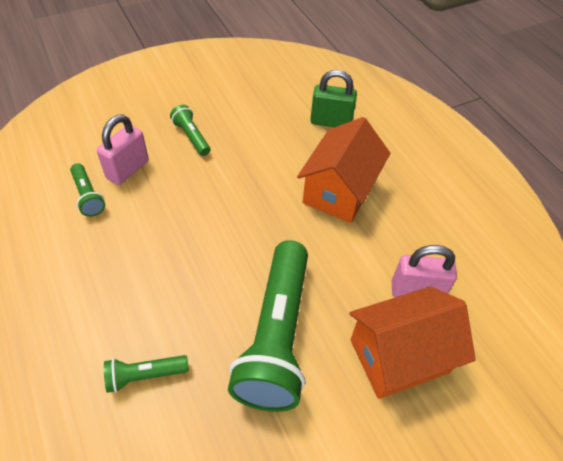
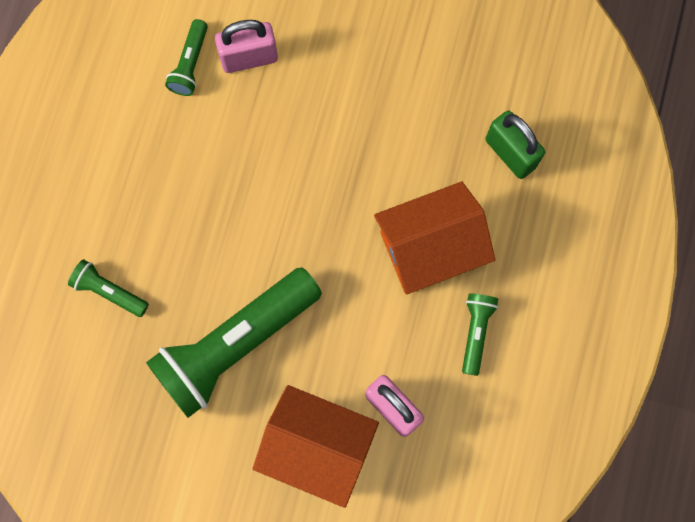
camera: 45 degrees right, 25 degrees up
(191, 137) = (344, 60): green flashlight -> green flashlight (476, 332)

